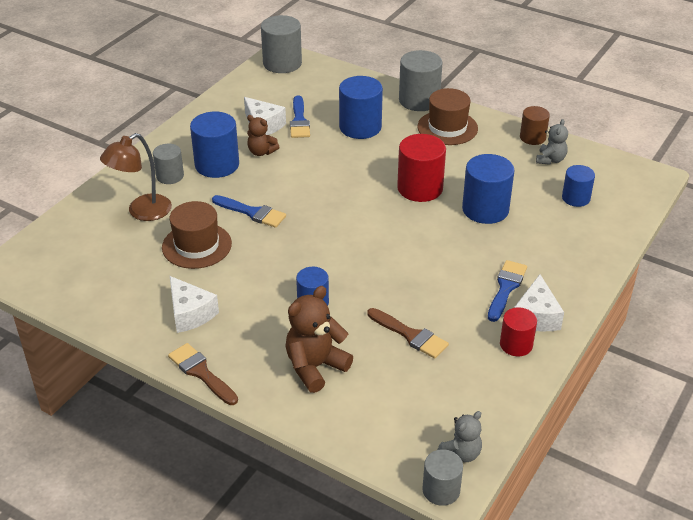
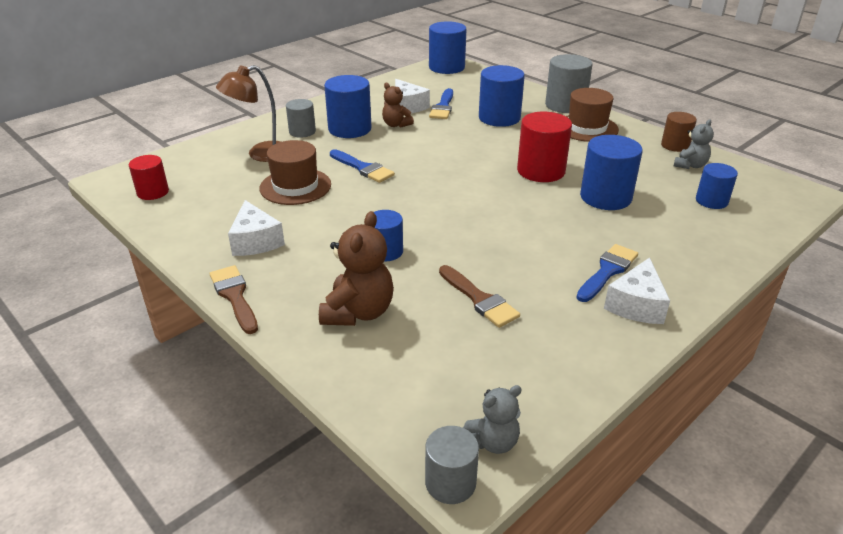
camera: 15 degrees right, 5 degrees down
(282, 63) = (446, 67): grey cylinder -> blue cylinder
(315, 367) = (358, 312): brown teddy bear -> brown teddy bear turned 135 degrees clockwise
(516, 344) = (603, 330): red cylinder -> red cylinder (153, 192)

